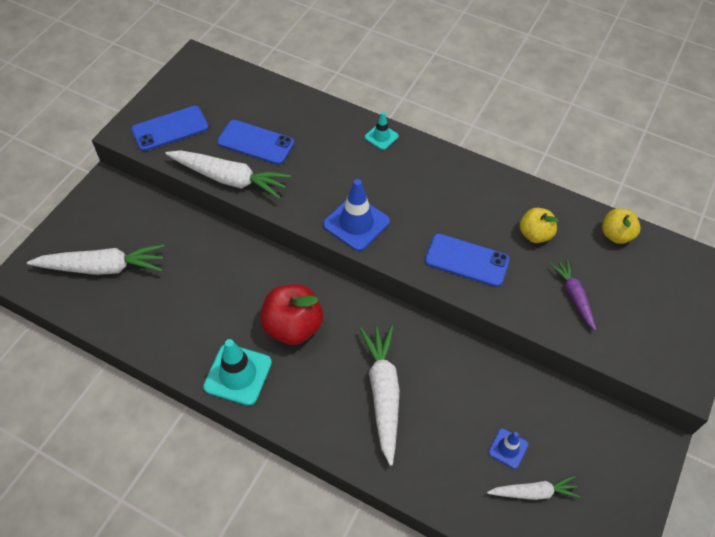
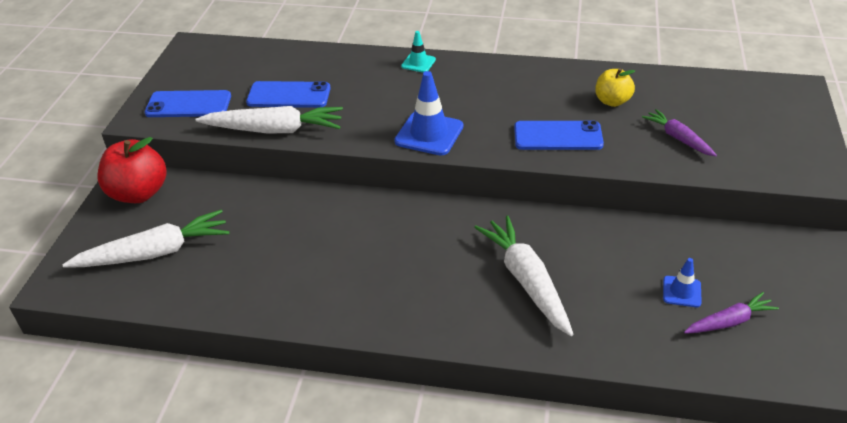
camera: 15 degrees left, 15 degrees down
(170, 129) = (188, 105): blue phone -> blue phone turned 45 degrees clockwise
(238, 374) = (358, 307): turquoise traffic cone -> none
(293, 327) = (399, 249): red apple -> red apple (139, 193)
(533, 492) = (729, 321): white carrot -> purple carrot
(616, 235) = (688, 84): yellow apple -> none

